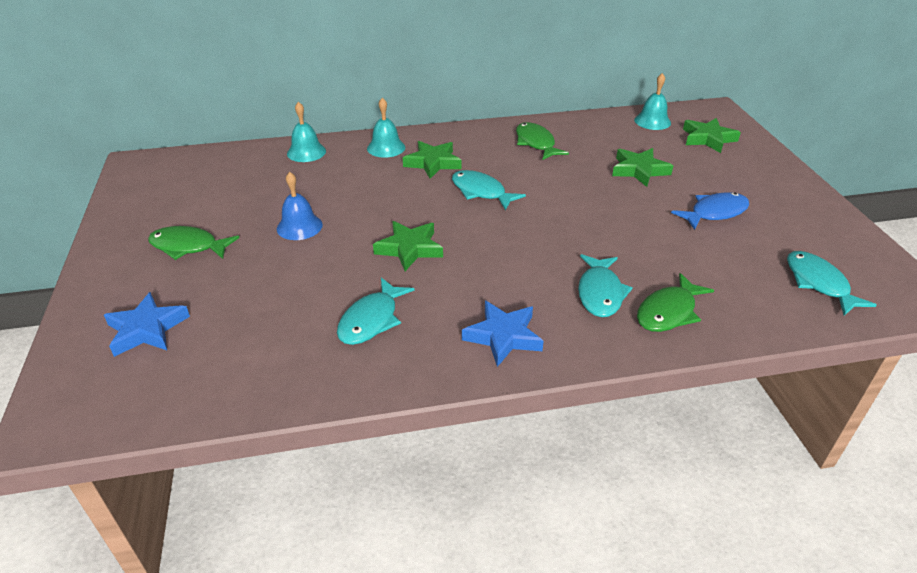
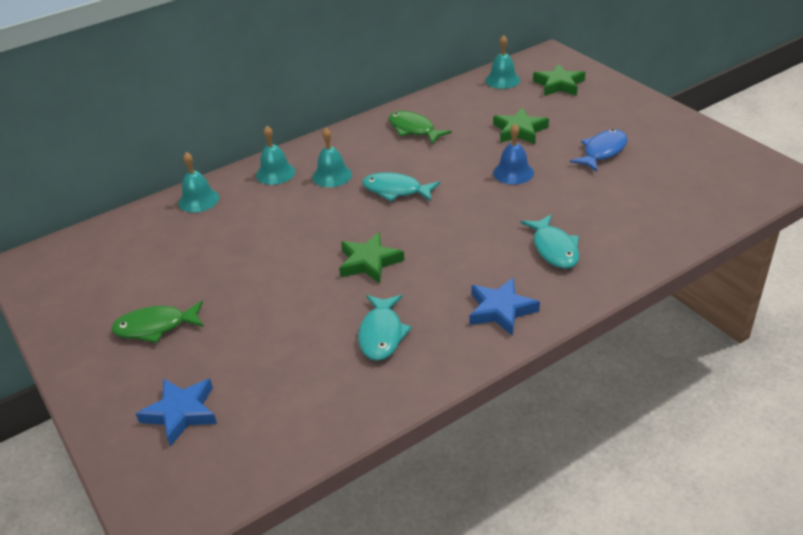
camera: 20 degrees left, 0 degrees up
(299, 226) = (250, 274): blue bell -> blue bell (513, 172)
(433, 163) = (332, 175): green star -> turquoise bell
(668, 312) = (615, 247): green fish -> none
(818, 283) = (710, 188): turquoise fish -> none

